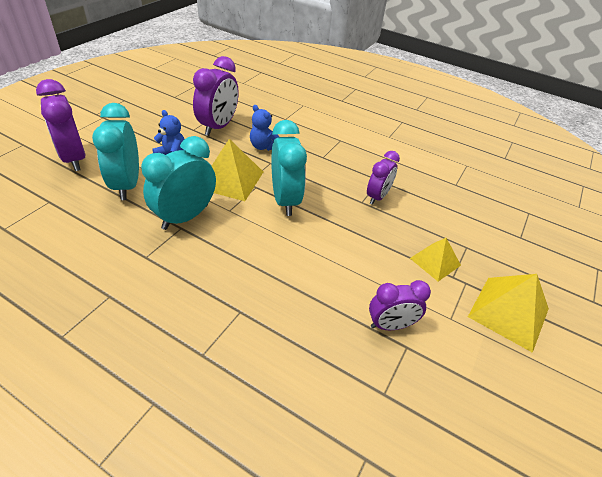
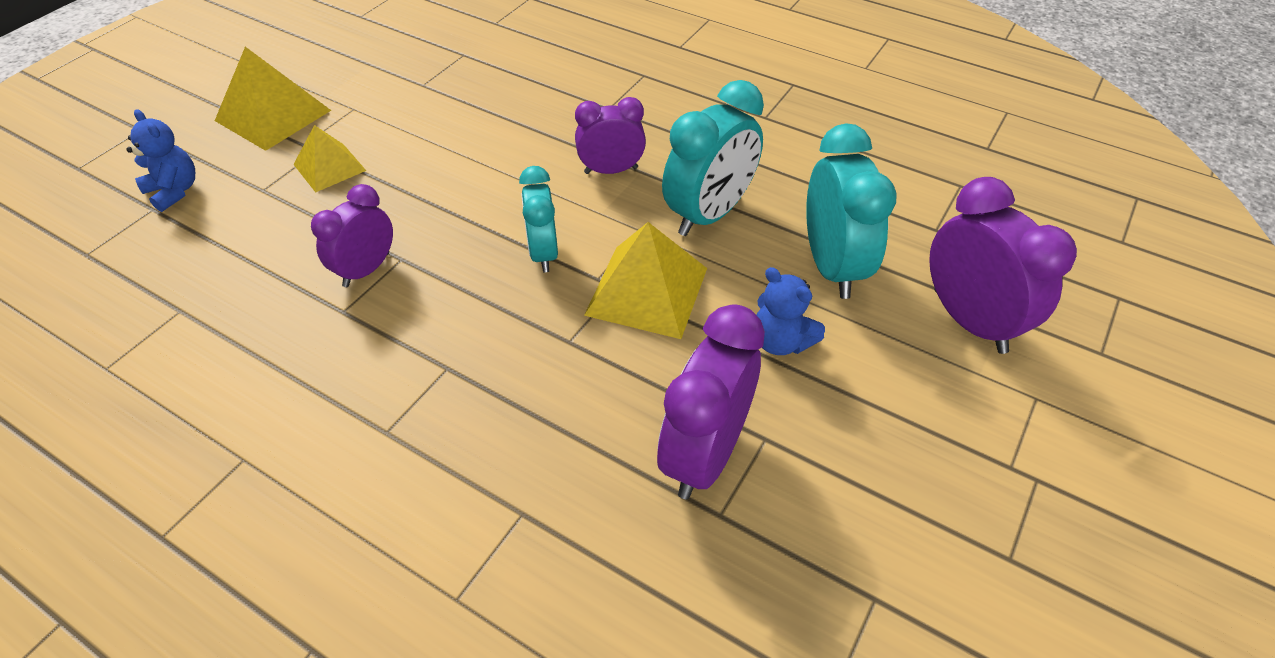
camera: 175 degrees left, 5 degrees up
(263, 146) = (584, 389): blue teddy bear -> blue teddy bear (174, 191)
(285, 200) = (543, 253): turquoise clock -> turquoise clock, size x0.64
(390, 325) = (432, 100): purple clock -> purple clock (611, 170)

